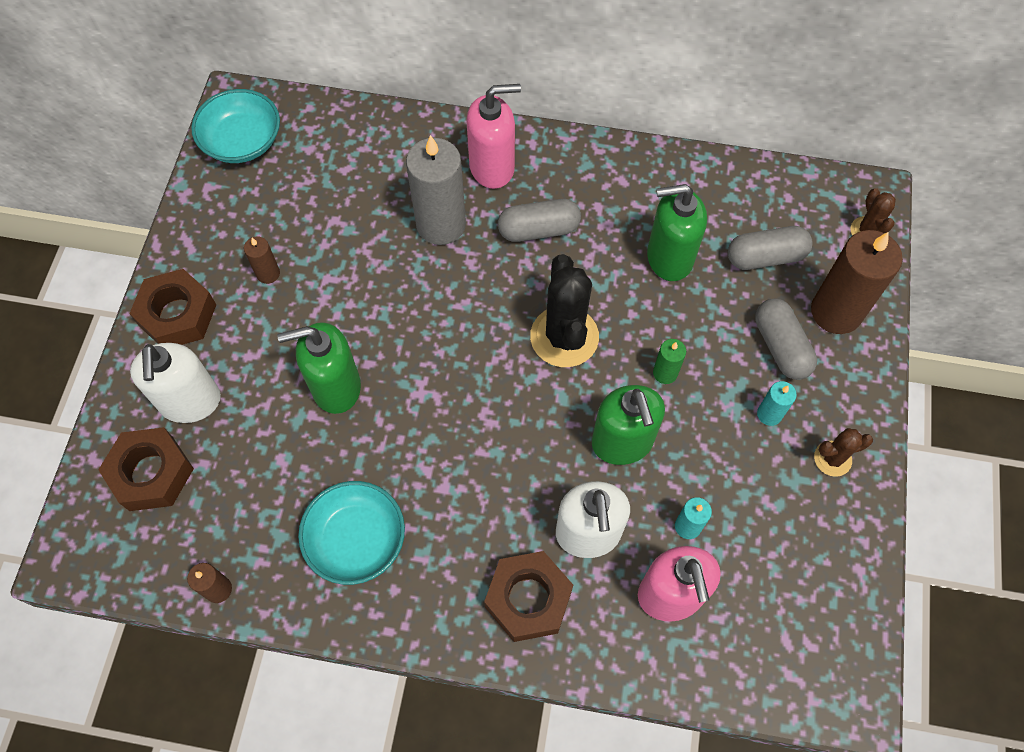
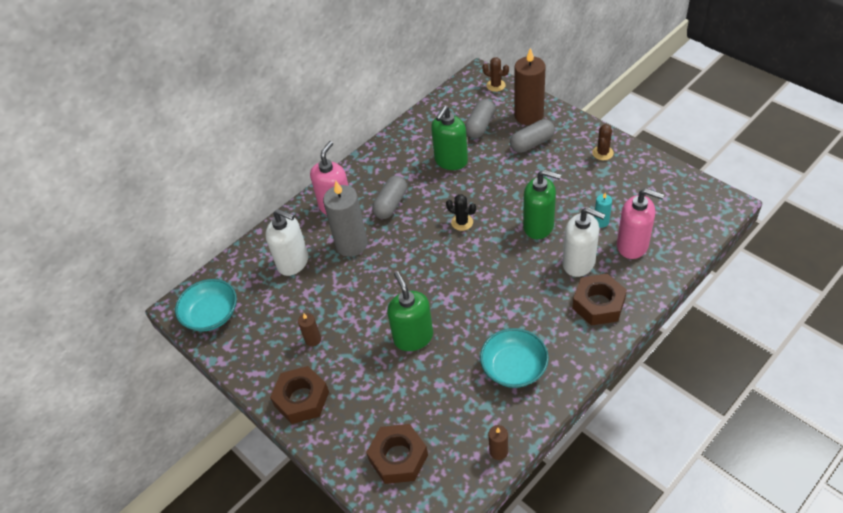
camera: 50 degrees left, 15 degrees down
(190, 402) = (366, 416): white soap dispenser -> white soap dispenser (293, 262)
(335, 387) = (413, 337): green soap dispenser -> green soap dispenser turned 135 degrees clockwise
(564, 337) = (462, 222): black cactus -> black cactus, size x0.52
(665, 373) = (513, 192): green candle -> none
(769, 414) = (564, 164): turquoise candle -> none
(781, 346) = (532, 143): grey capsule -> grey capsule turned 45 degrees counterclockwise

